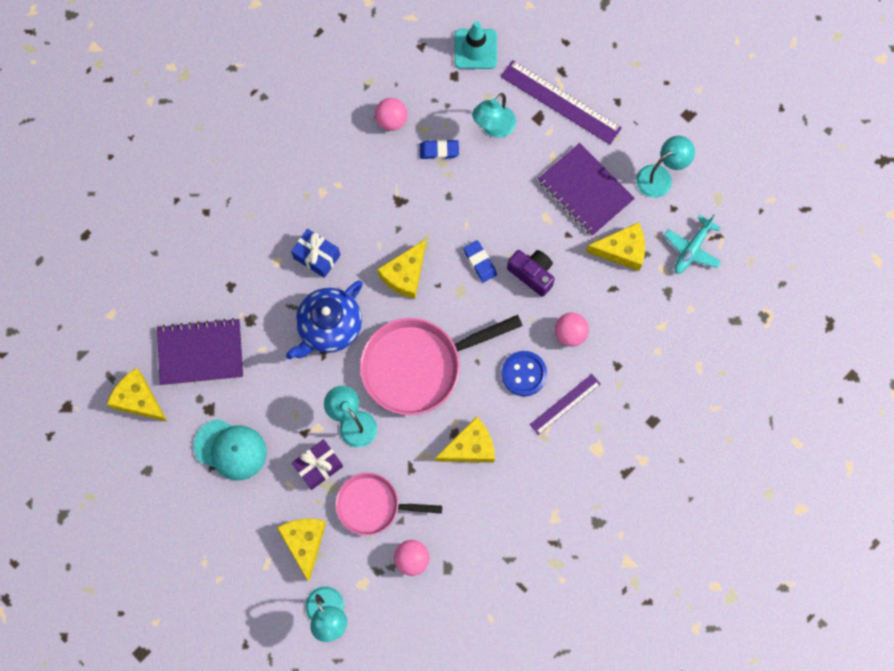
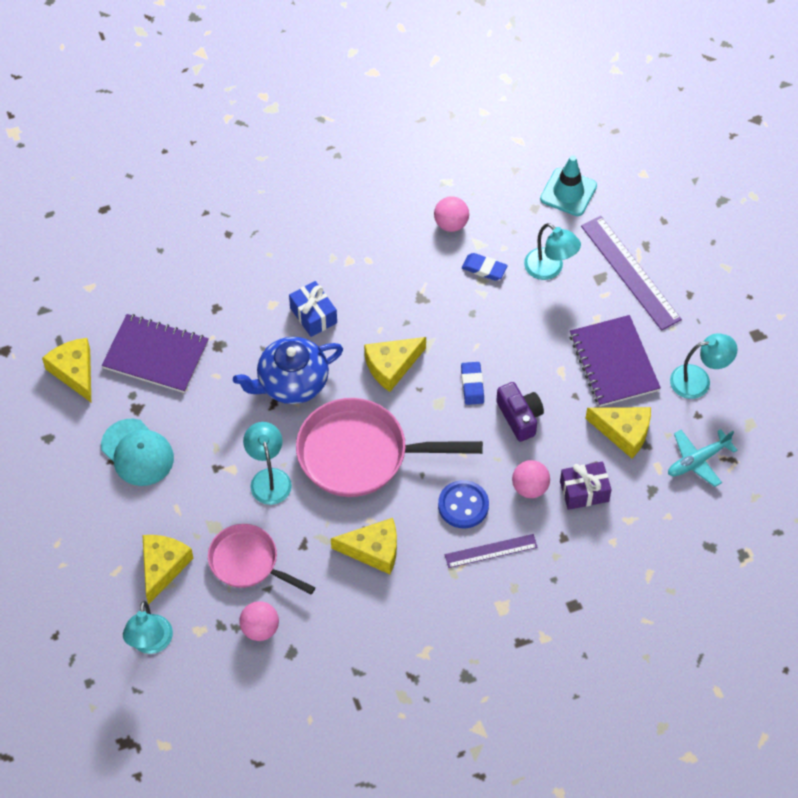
camera: 25 degrees right, 15 degrees down
(318, 466) = (214, 504): purple gift -> purple gift (584, 491)
(493, 128) = (550, 269): turquoise lamp -> turquoise lamp turned 105 degrees counterclockwise

